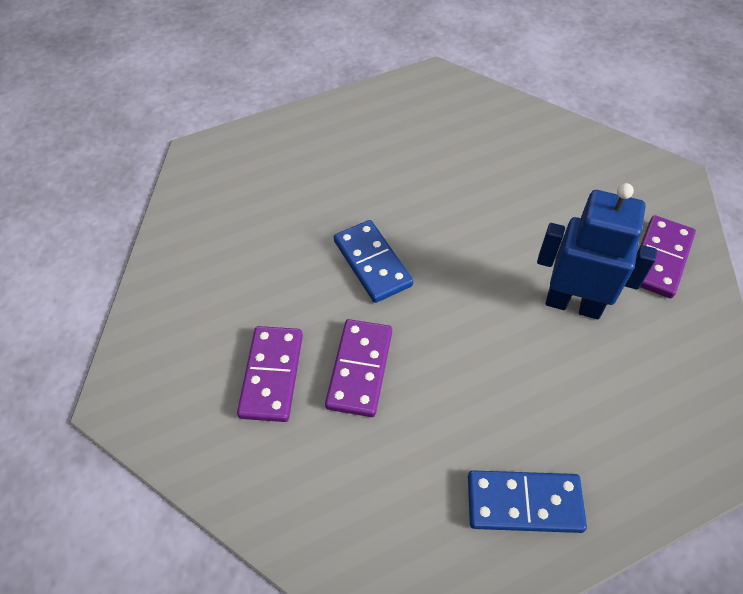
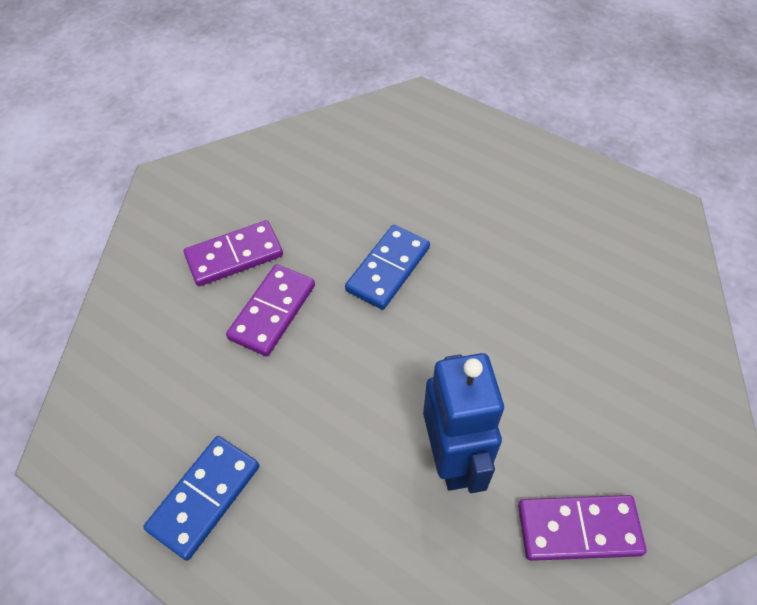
camera: 60 degrees right, 0 degrees up
(360, 369) = (272, 312): purple domino -> purple domino turned 45 degrees counterclockwise
(524, 503) = (204, 497): blue domino -> blue domino turned 60 degrees clockwise

